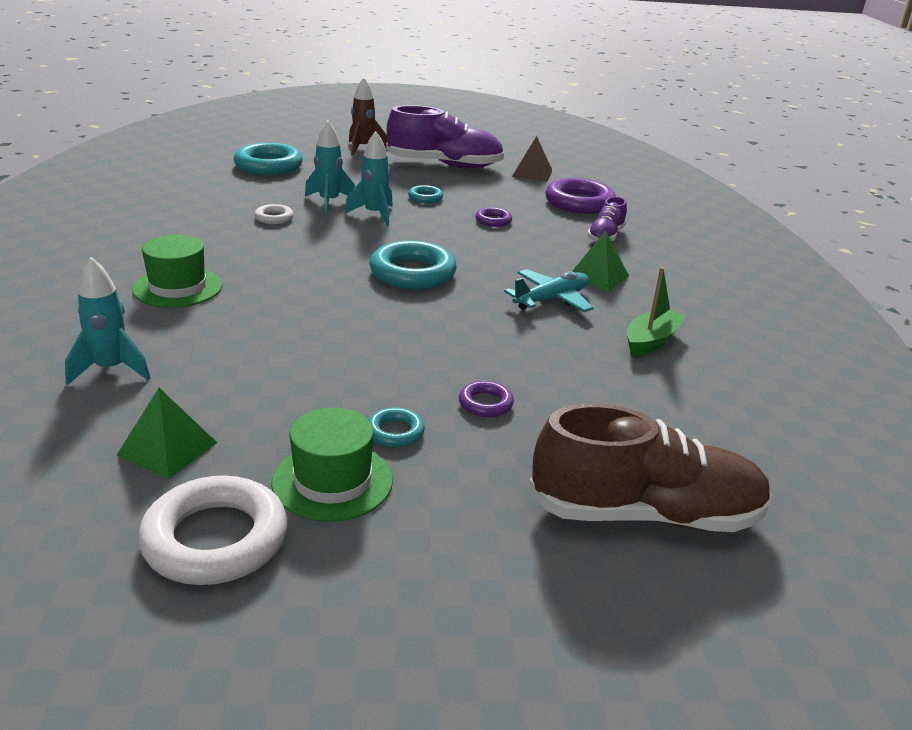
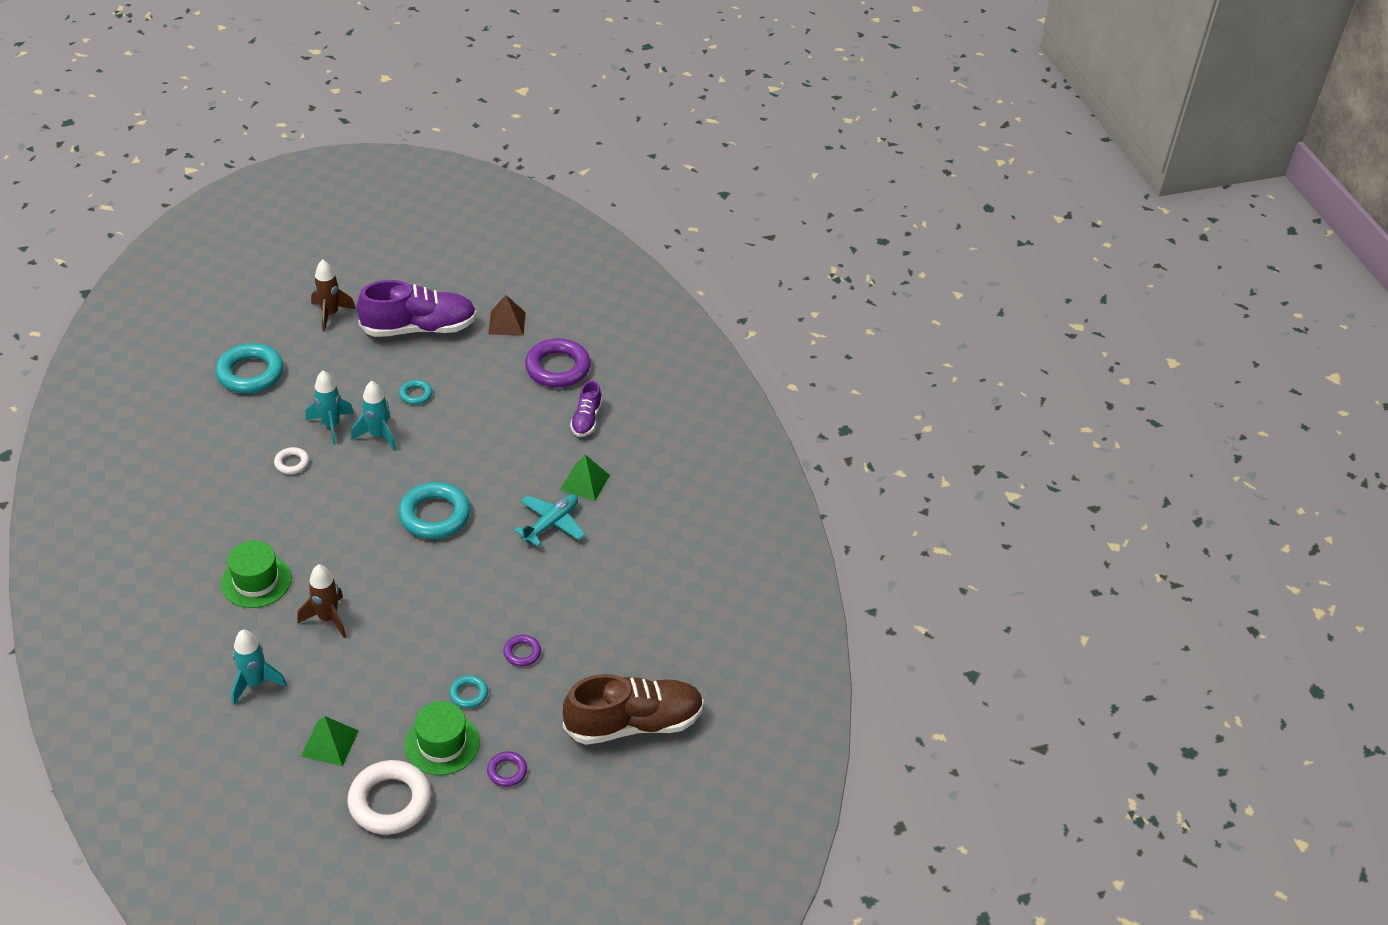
camera: 15 degrees left, 15 degrees up
(242, 330) = (328, 618): none -> brown rocket
(493, 220) = (485, 418): purple ring -> purple ring (507, 771)
(651, 341) = (631, 557): green boat -> none

